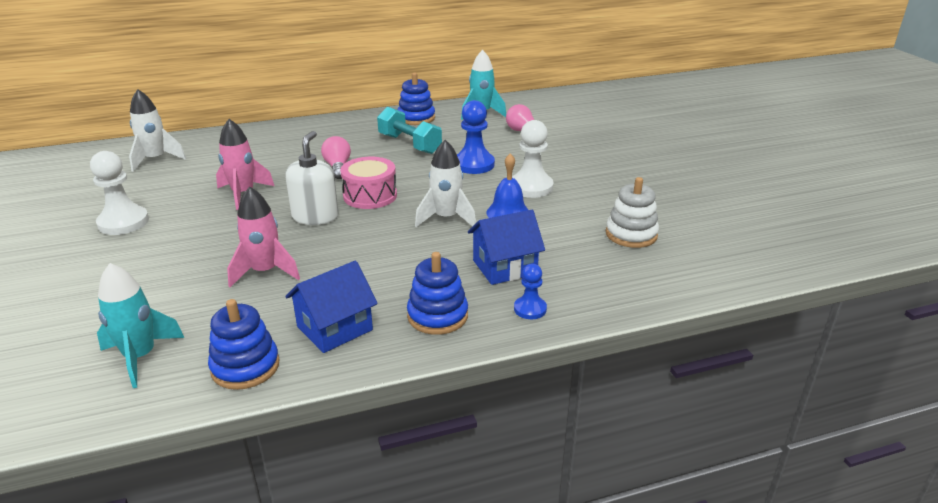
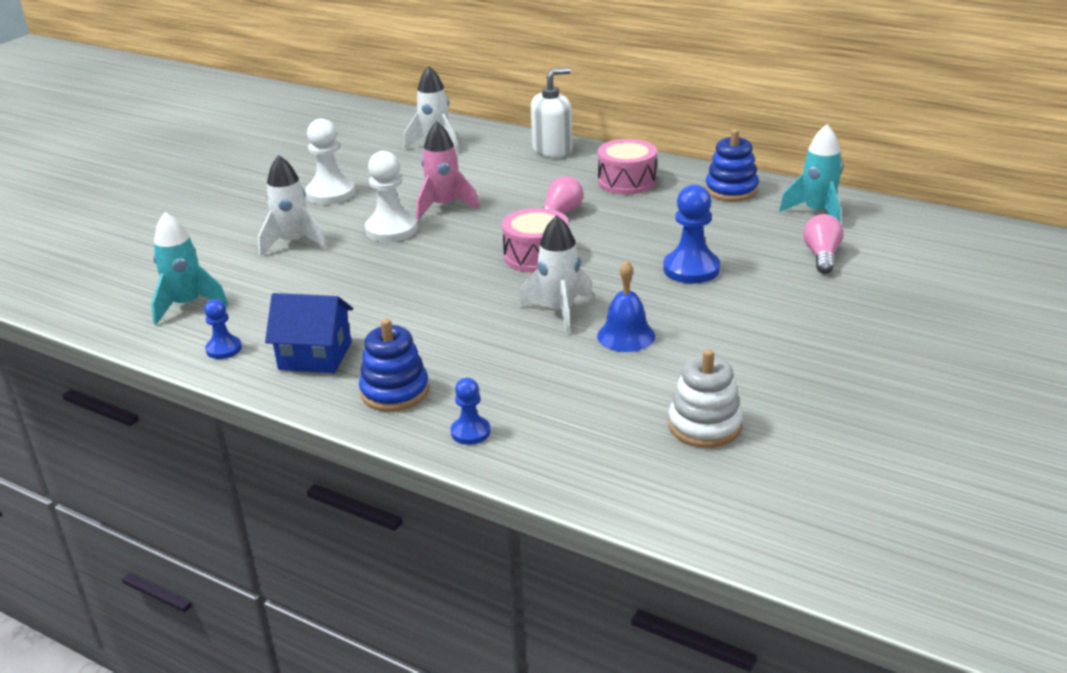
camera: 50 degrees right, 0 degrees up
(157, 268) = (293, 243): none -> white rocket
(245, 367) = (224, 349): blue stacking toy -> blue pawn
(265, 272) = (348, 284): pink rocket -> none
(315, 216) = (460, 254): white soap dispenser -> white soap dispenser (552, 150)
(345, 134) = (627, 181): none -> pink drum
(409, 144) = (669, 218): turquoise dumbbell -> none
(504, 267) = (521, 384): blue house -> none
(531, 187) = (702, 322): white pawn -> white pawn (391, 230)

